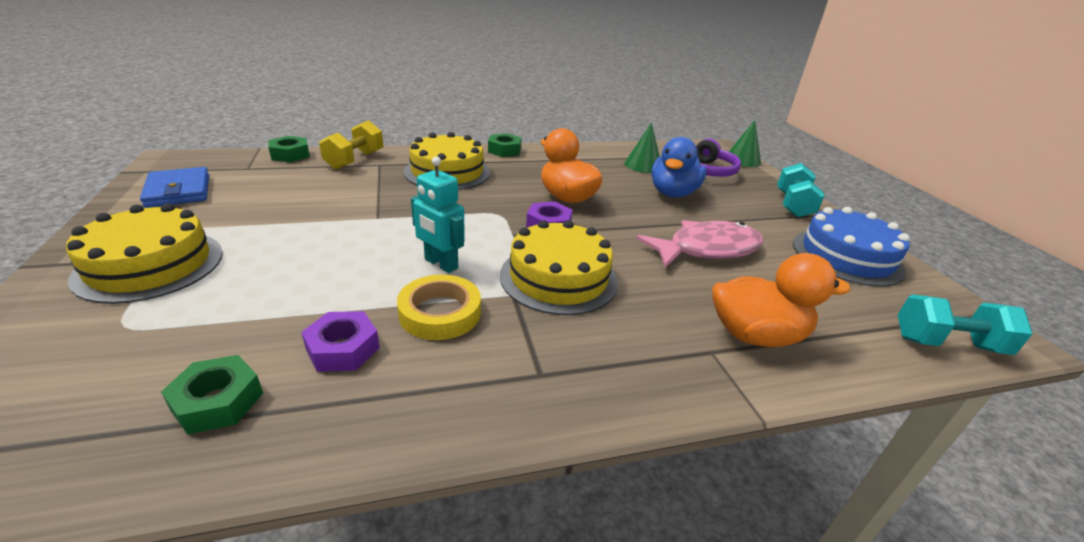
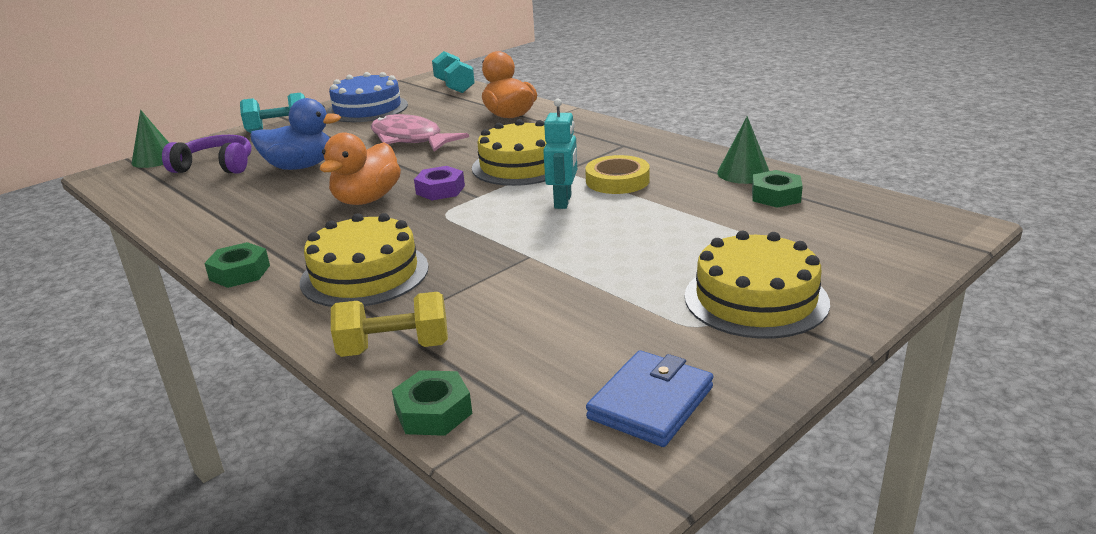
camera: 115 degrees left, 5 degrees down
(343, 349) = (692, 189): purple nut -> none
(643, 165) = (222, 193): green cone -> green cone (743, 173)

